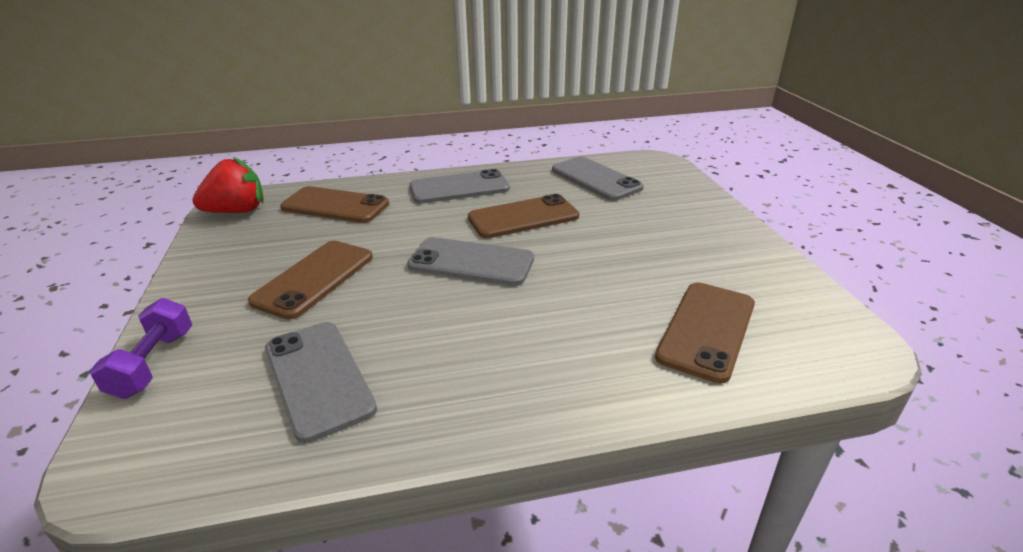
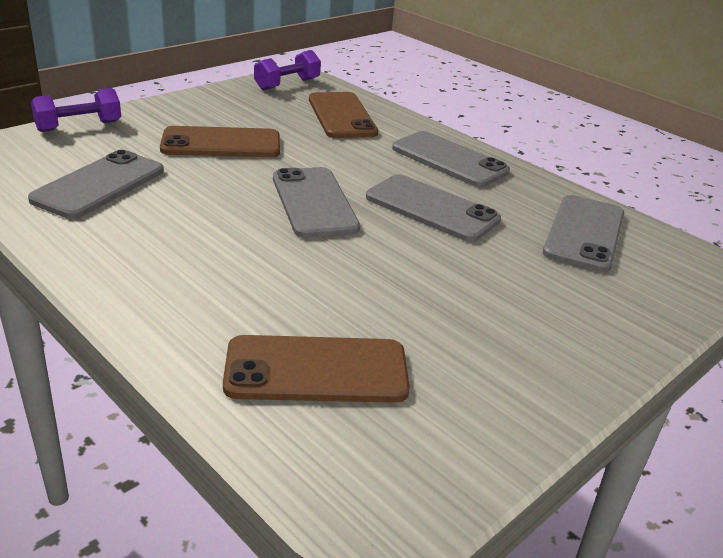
camera: 55 degrees right, 0 degrees up
(237, 211) = (287, 84): red strawberry -> purple dumbbell
(523, 217) = (431, 209): brown phone -> grey phone

